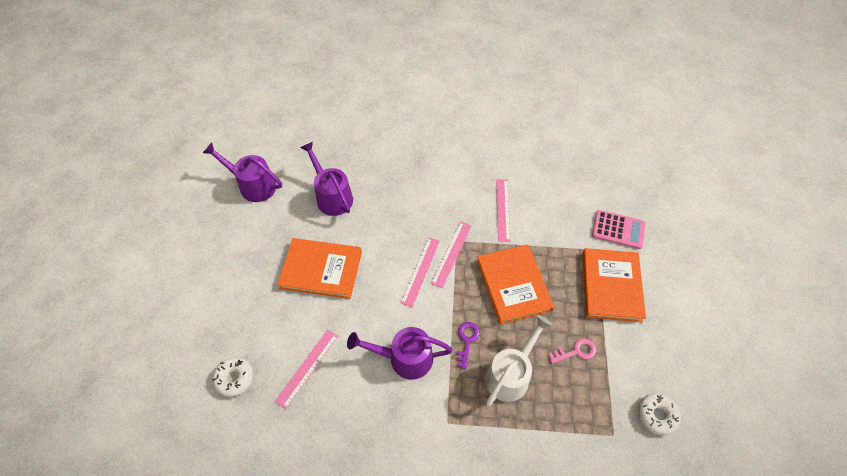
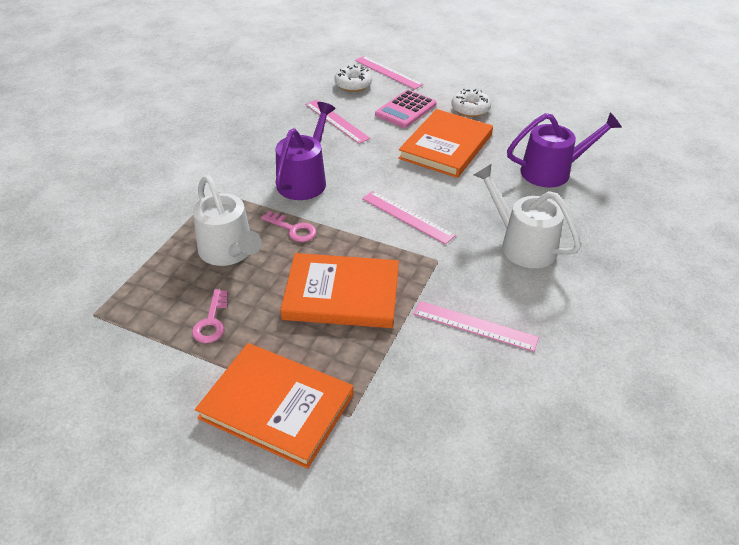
camera: 110 degrees right, 15 degrees down
(253, 185) = (586, 120): purple watering can -> none
(420, 200) = (521, 244): none -> white watering can
(451, 253) = (420, 250): pink ruler -> pink ruler (388, 72)
(467, 341) = (293, 229): purple key -> pink key
(618, 229) = (373, 470): pink calculator -> pink calculator (406, 110)
(656, 415) = (74, 369): white donut -> white donut (470, 109)

